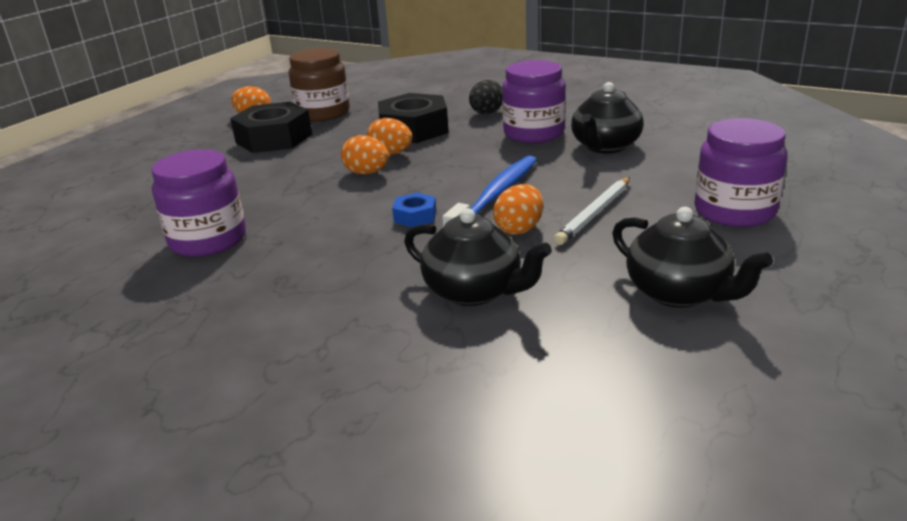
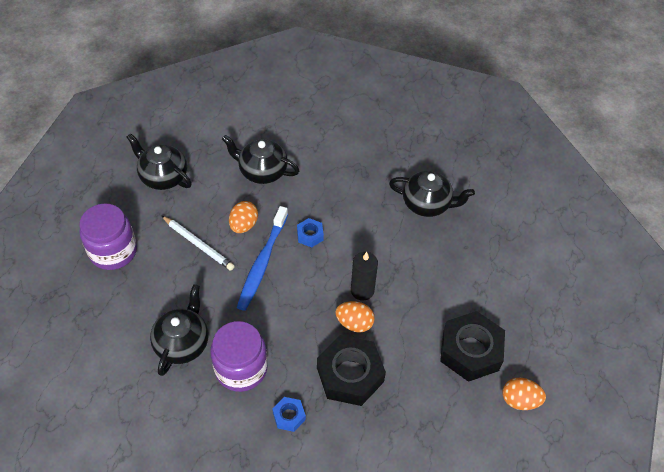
camera: 165 degrees right, 25 degrees up
(208, 240) = (427, 204): purple jar -> black teapot
(323, 113) = (454, 413): brown jar -> none
(367, 173) = (362, 290): orange egg -> black candle
(486, 113) = (289, 416): black egg -> blue nut
(594, 213) = (198, 244): white pencil -> white pencil turned 105 degrees clockwise

